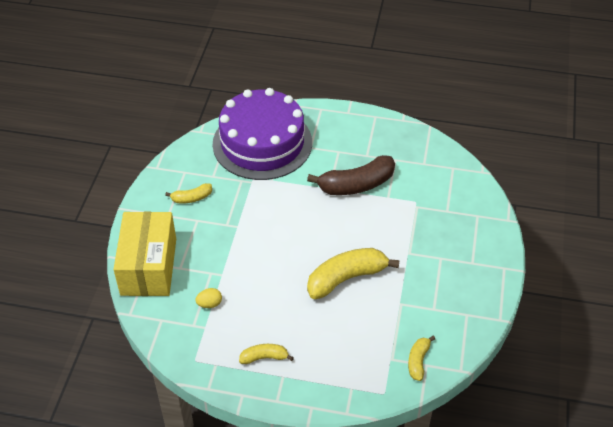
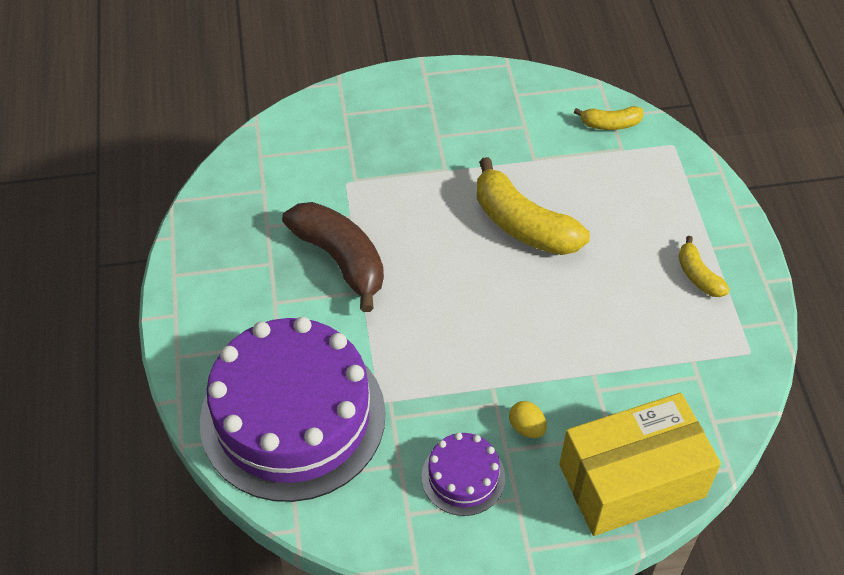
camera: 110 degrees left, 5 degrees up
(192, 198) = (463, 477): yellow banana -> purple cake
(209, 304) = (653, 370): yellow egg -> yellow egg (526, 427)

